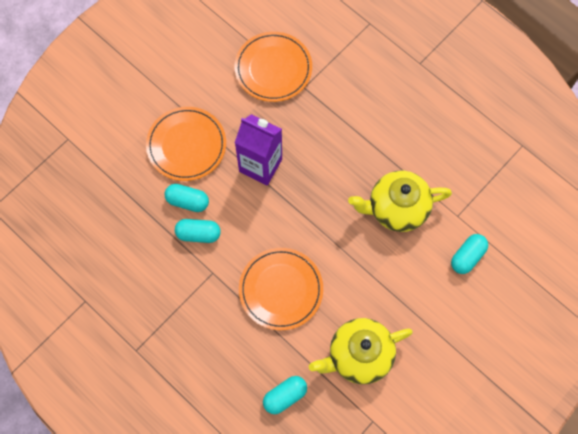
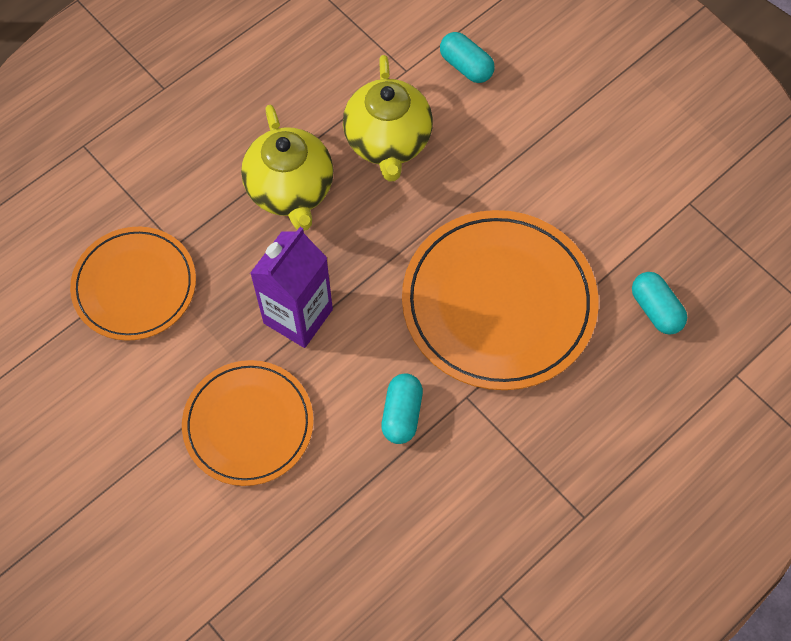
camera: 85 degrees left, 5 degrees down
(187, 201) = (345, 427): turquoise capsule -> none
(281, 289) = (498, 303): orange plate -> orange plate, size x1.55
(359, 355) = (599, 210): yellow teapot -> yellow teapot (290, 190)

